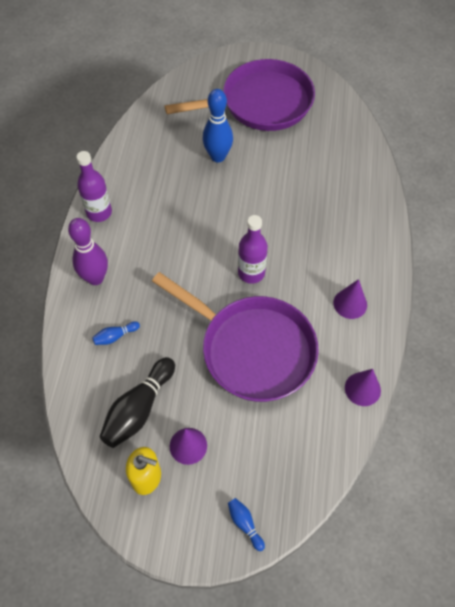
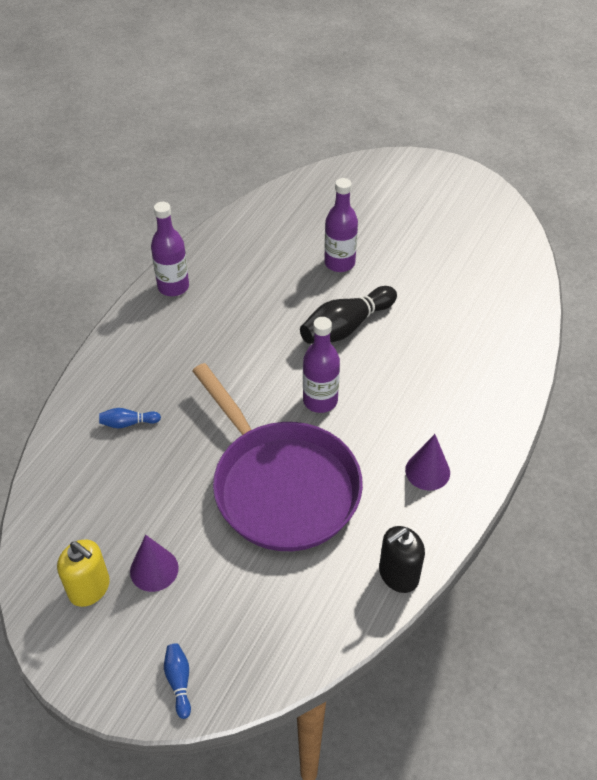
camera: 20 degrees right, 10 degrees down
(95, 278) = (136, 354): purple bowling pin -> none
(139, 409) = (117, 510): black bowling pin -> black bowling pin (346, 327)
(218, 156) = (339, 263): blue bowling pin -> purple bottle
(261, 103) = (419, 218): purple pan -> none
(362, 389) = (398, 575): purple cone -> black soap dispenser

